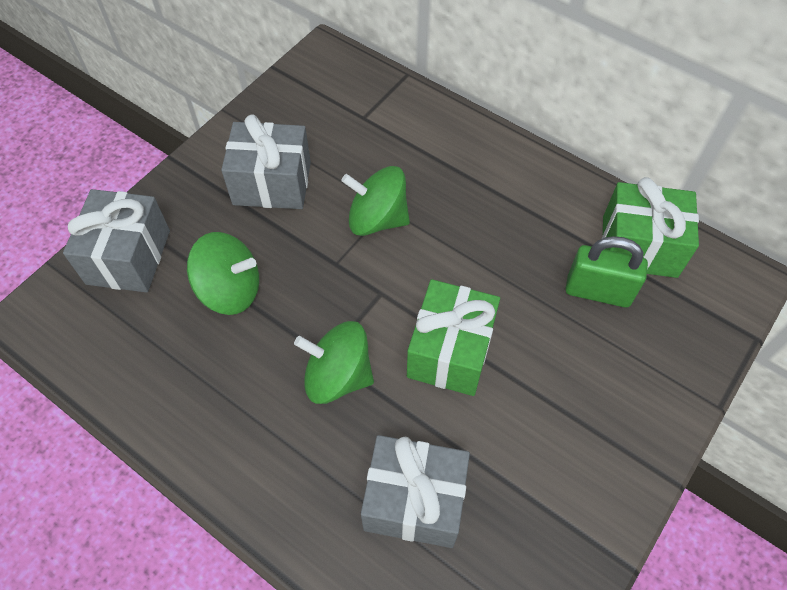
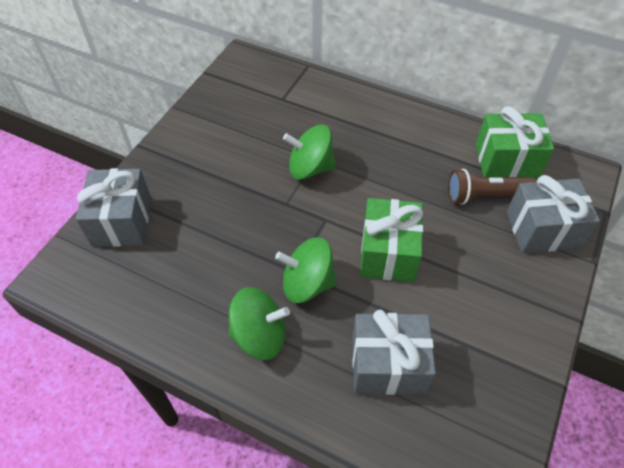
camera: 10 degrees left, 5 degrees down
(230, 290) = (209, 234): green spinning top -> green spinning top (259, 335)
(272, 183) = (223, 153): grey gift -> grey gift (542, 229)
(598, 291) = (485, 195): green padlock -> brown flashlight

